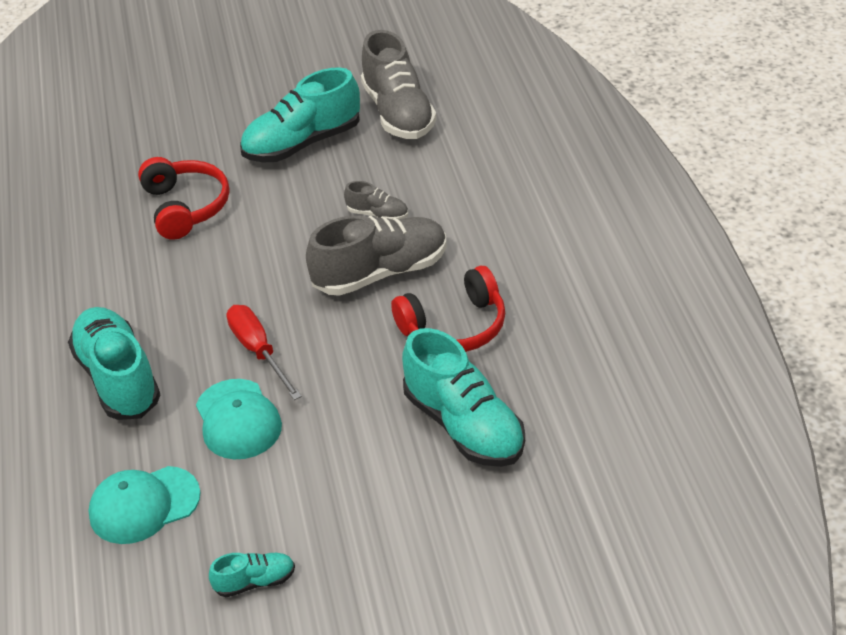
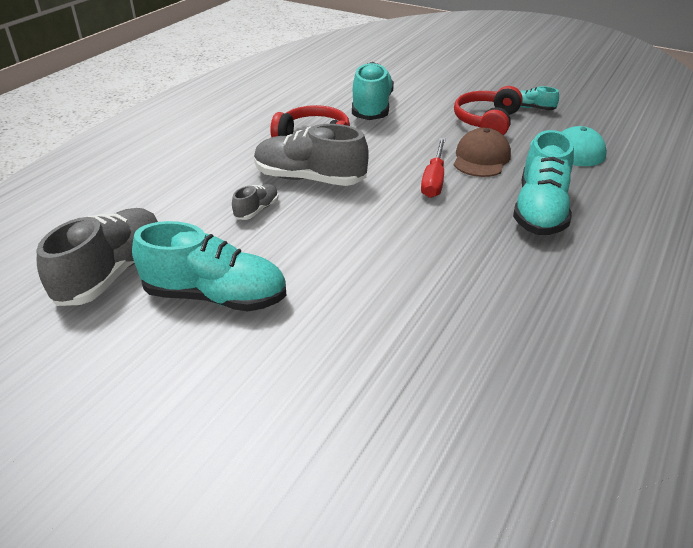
camera: 140 degrees left, 5 degrees down
(185, 207) = (376, 301): red headphones -> red headphones (486, 121)
(238, 420) = (481, 158): turquoise cap -> brown cap
(377, 214) = (256, 210): grey shoe -> grey shoe turned 60 degrees clockwise

